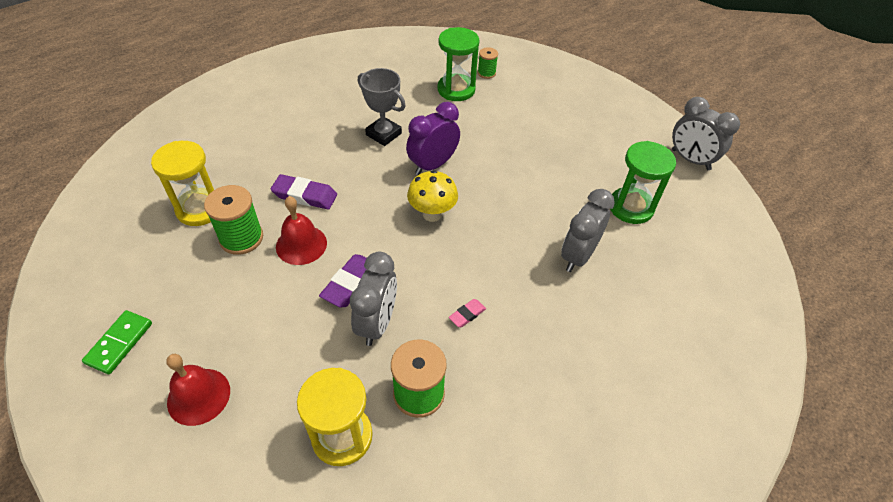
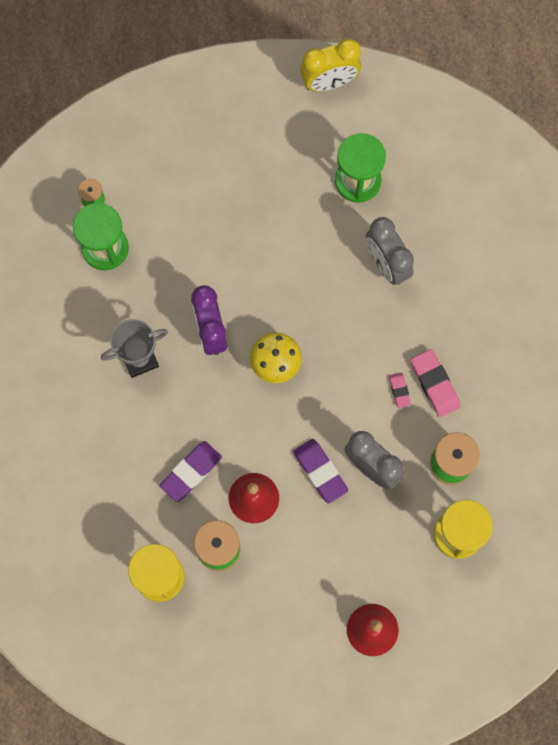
camera: 60 degrees left, 25 degrees up
(119, 343) = (289, 681): green domino -> none
(493, 342) = (434, 384): none -> pink eraser
(690, 160) = (329, 82): grey clock -> yellow clock

